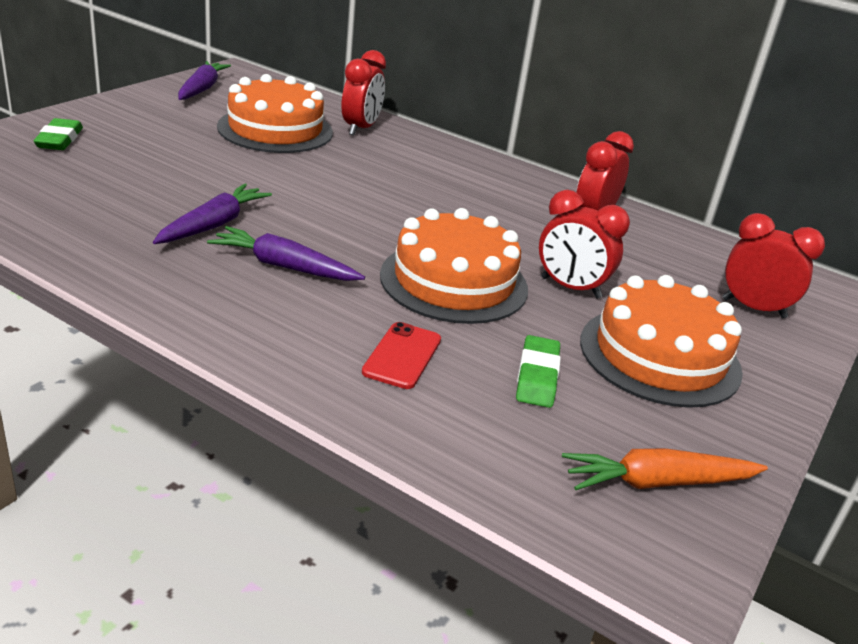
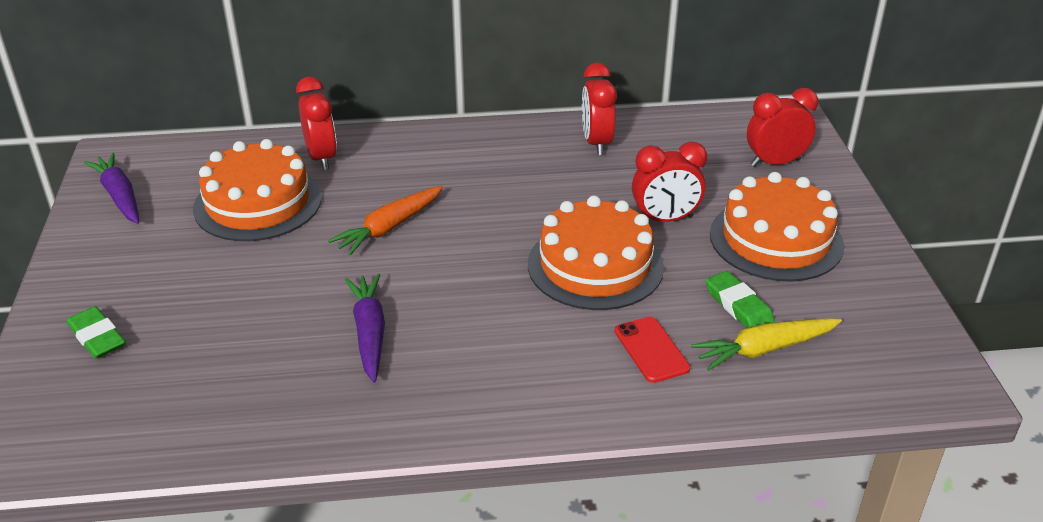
camera: 35 degrees left, 5 degrees up
(284, 266) = (476, 333): purple carrot -> none
(507, 418) = (764, 349): none -> yellow carrot
(658, 482) = (881, 333): orange carrot -> orange carrot (389, 227)

